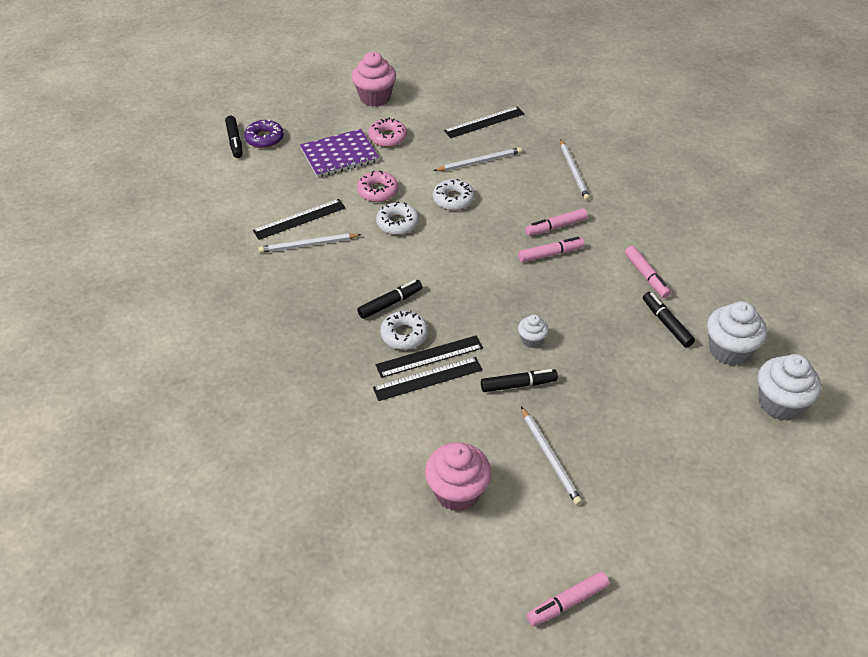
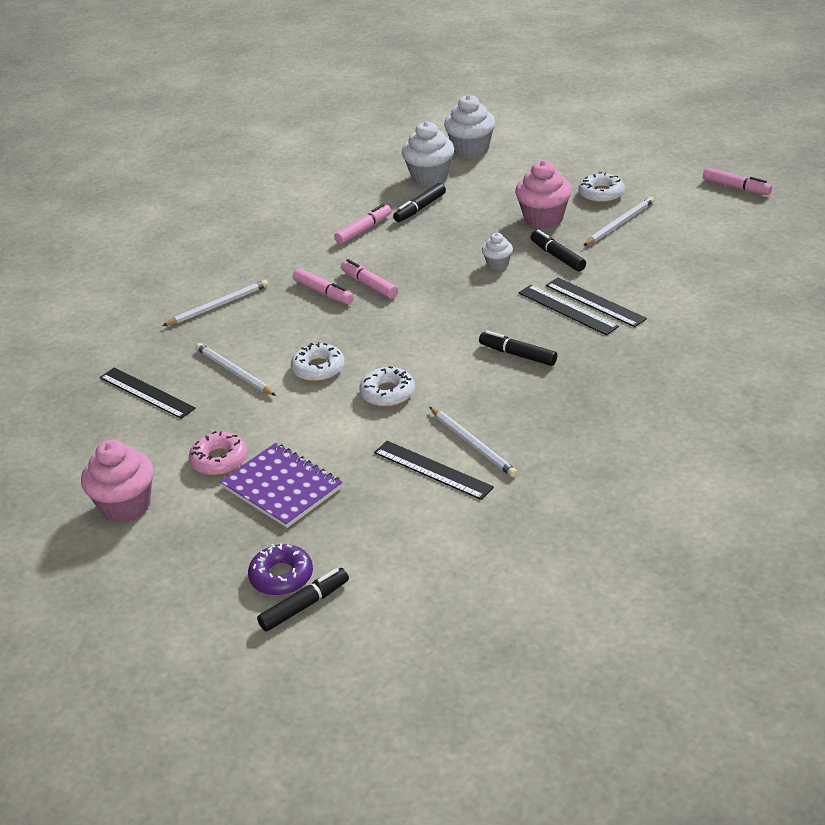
camera: 110 degrees left, 10 degrees down
(377, 191) = (338, 428): pink donut -> none
(404, 335) = (553, 332): white donut -> white donut (601, 194)
(457, 492) = (697, 252): pink cupcake -> pink cupcake (543, 219)

